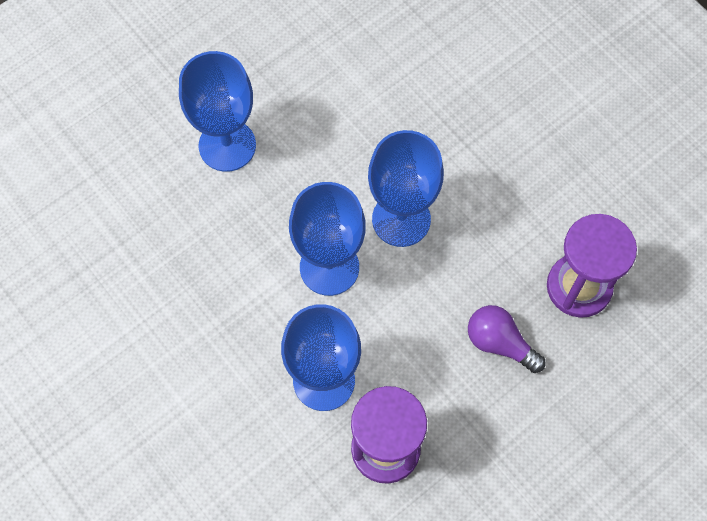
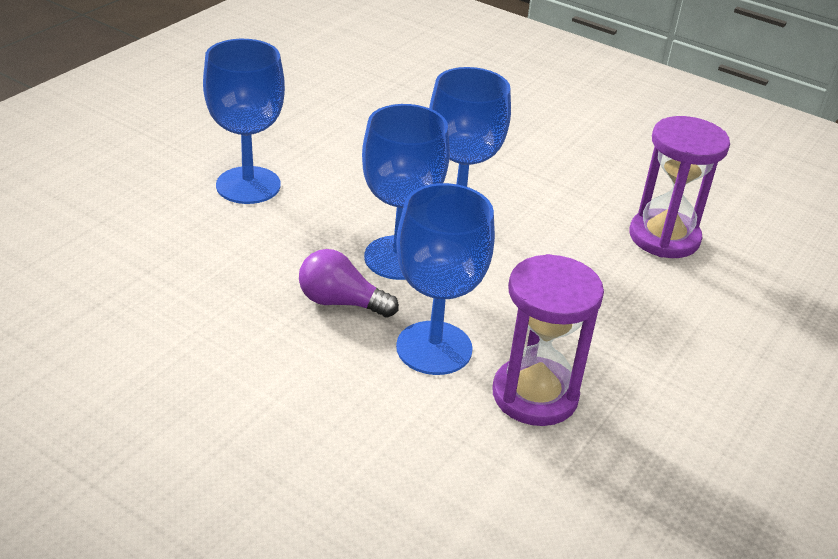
camera: 20 degrees left, 30 degrees down
(499, 343) = (611, 289): purple light bulb -> purple light bulb (341, 302)

